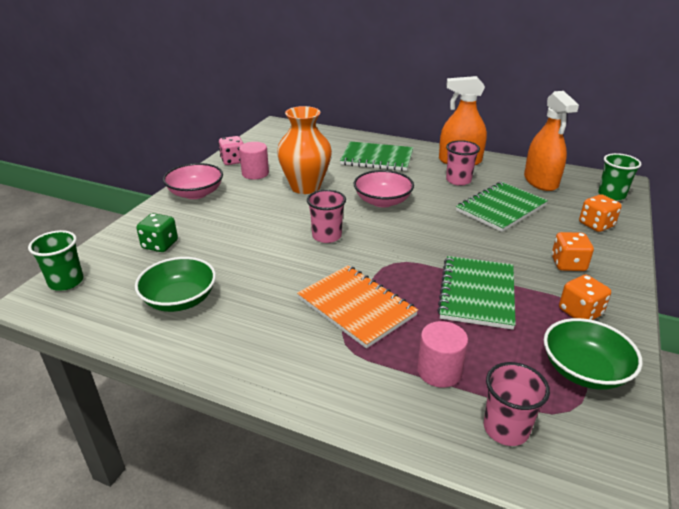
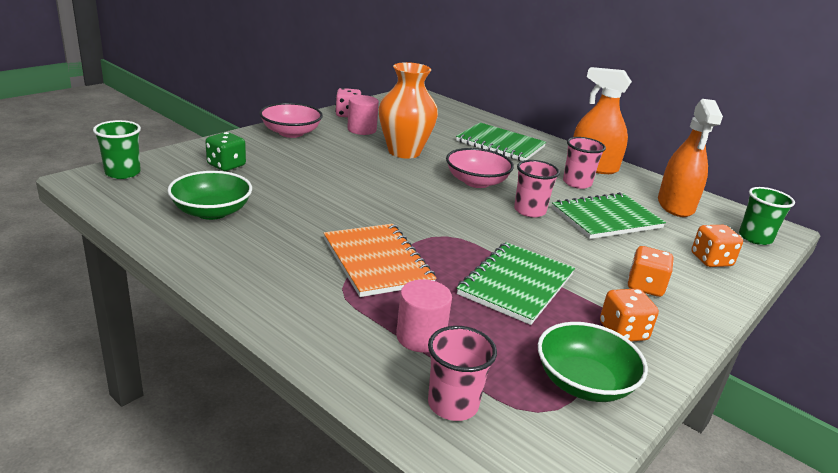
camera: 15 degrees right, 5 degrees down
(326, 236) = (393, 197): pink cup -> pink cup (529, 211)

